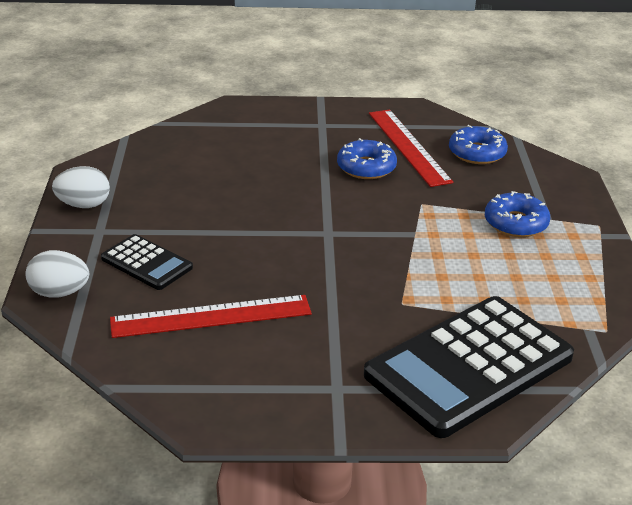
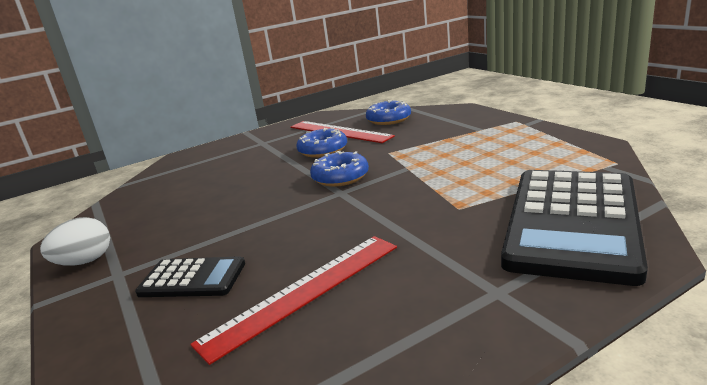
camera: 25 degrees left, 10 degrees down
(59, 293) = (106, 349): white egg -> none
(515, 223) = (465, 138): blue donut -> blue donut (340, 177)

